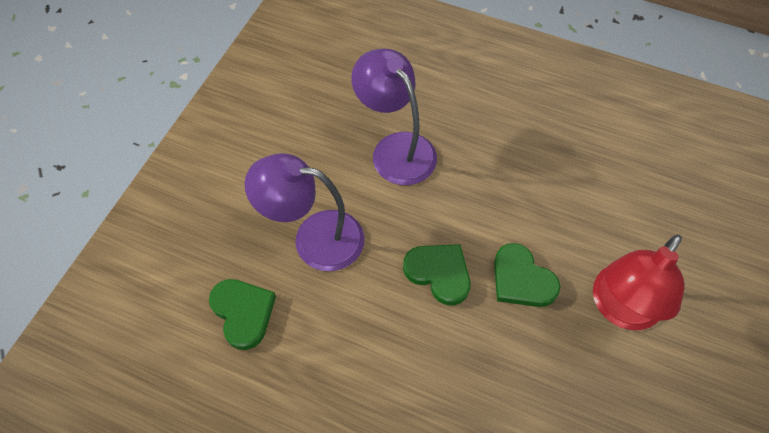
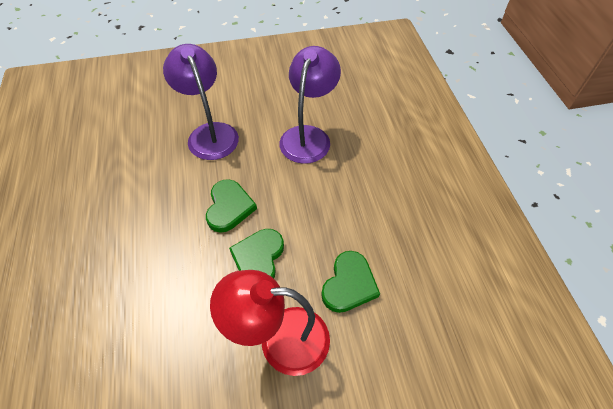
camera: 55 degrees right, 5 degrees down
(243, 313) = (137, 130): green heart -> green heart (349, 284)

